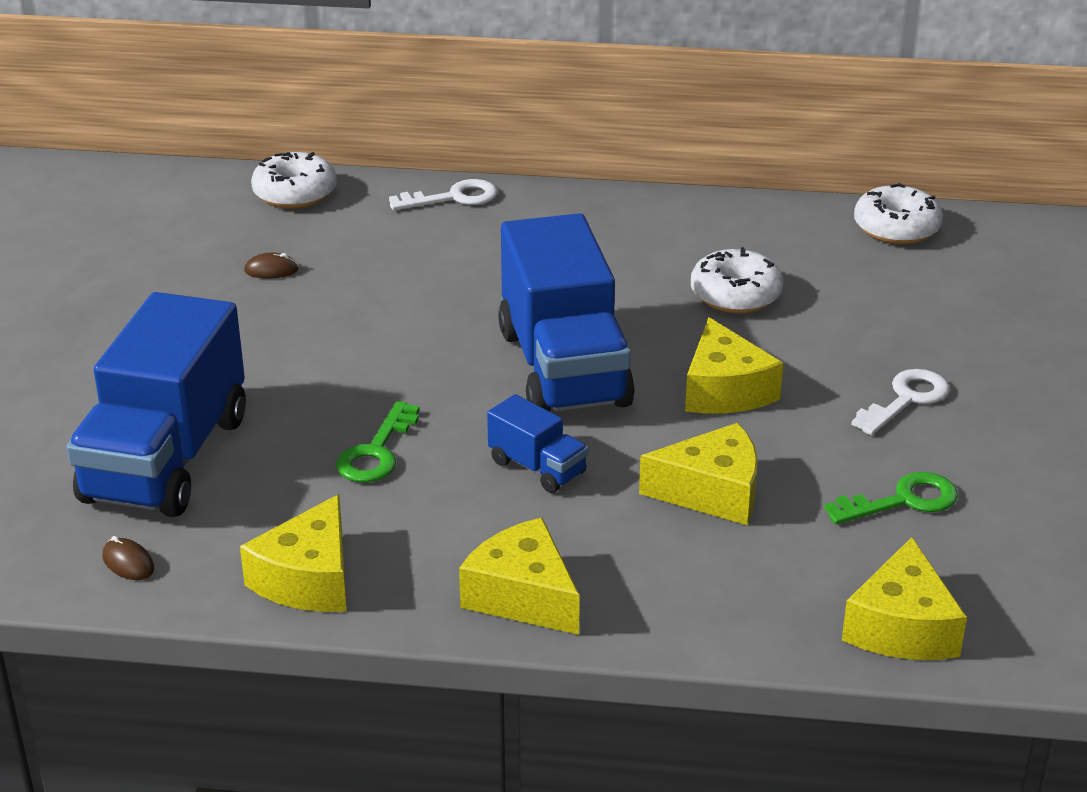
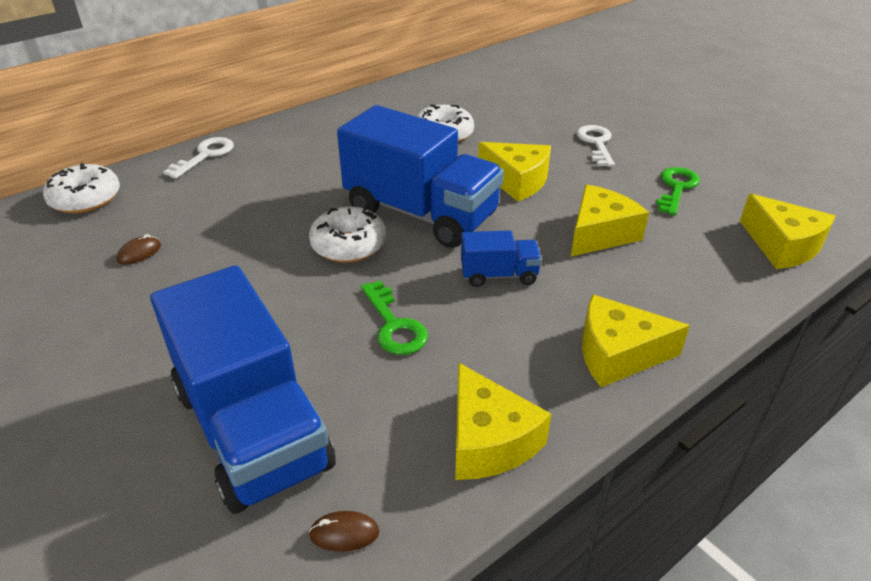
camera: 45 degrees left, 5 degrees up
(896, 228) = (461, 75): white donut -> white donut (349, 245)

